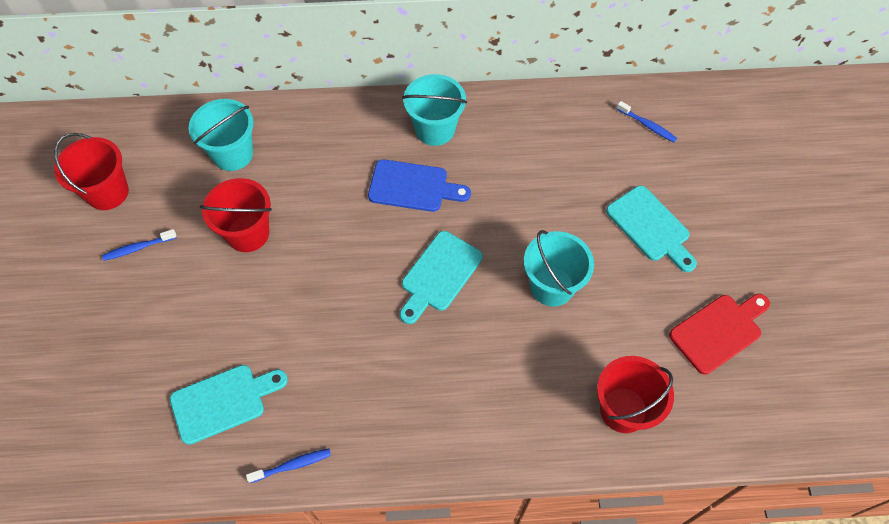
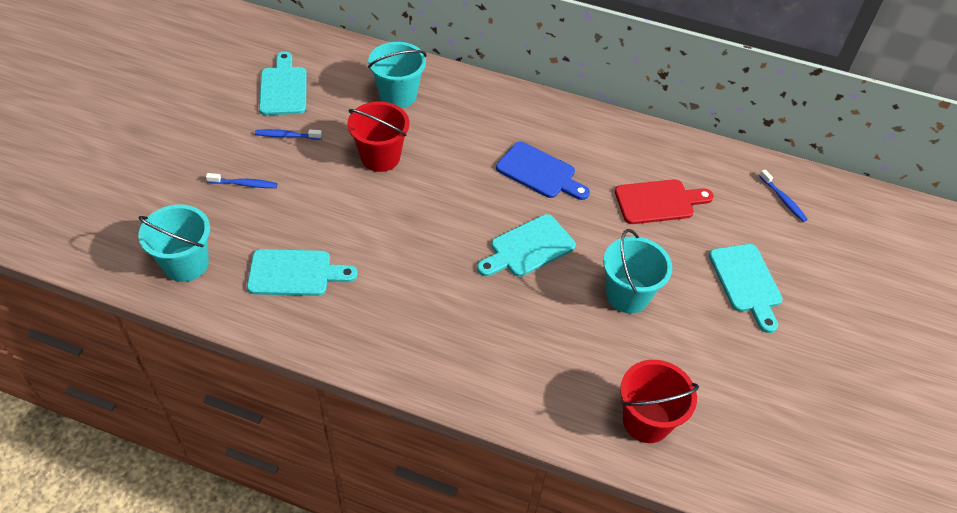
camera: 20 degrees right, 10 degrees down
(107, 192) = (283, 88): red bucket -> turquoise cutting board
(292, 465) = (327, 343): blue toothbrush -> blue toothbrush (244, 184)
(435, 129) = (581, 136): turquoise bucket -> turquoise bucket (186, 264)
(719, 331) = (773, 393): red cutting board -> red cutting board (658, 202)

